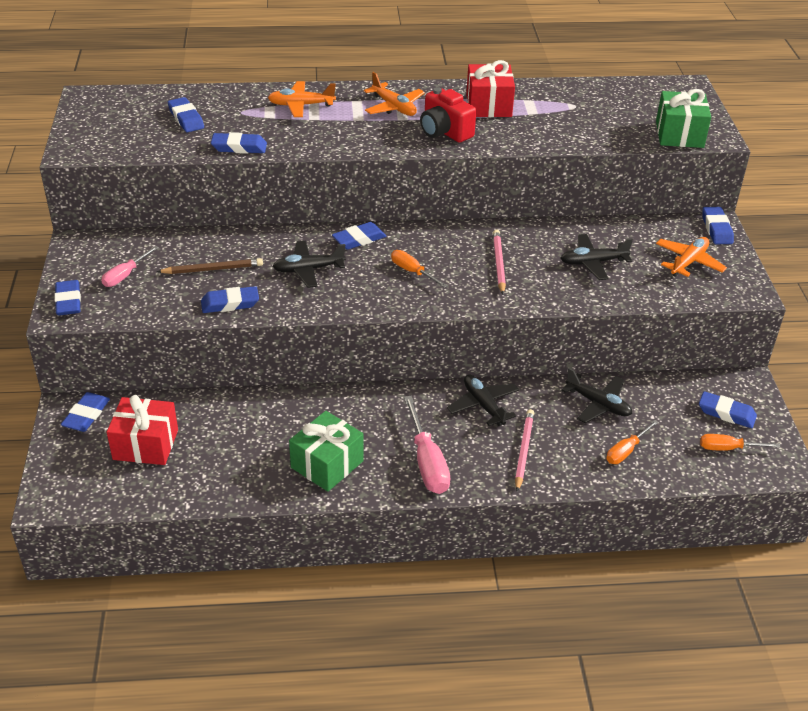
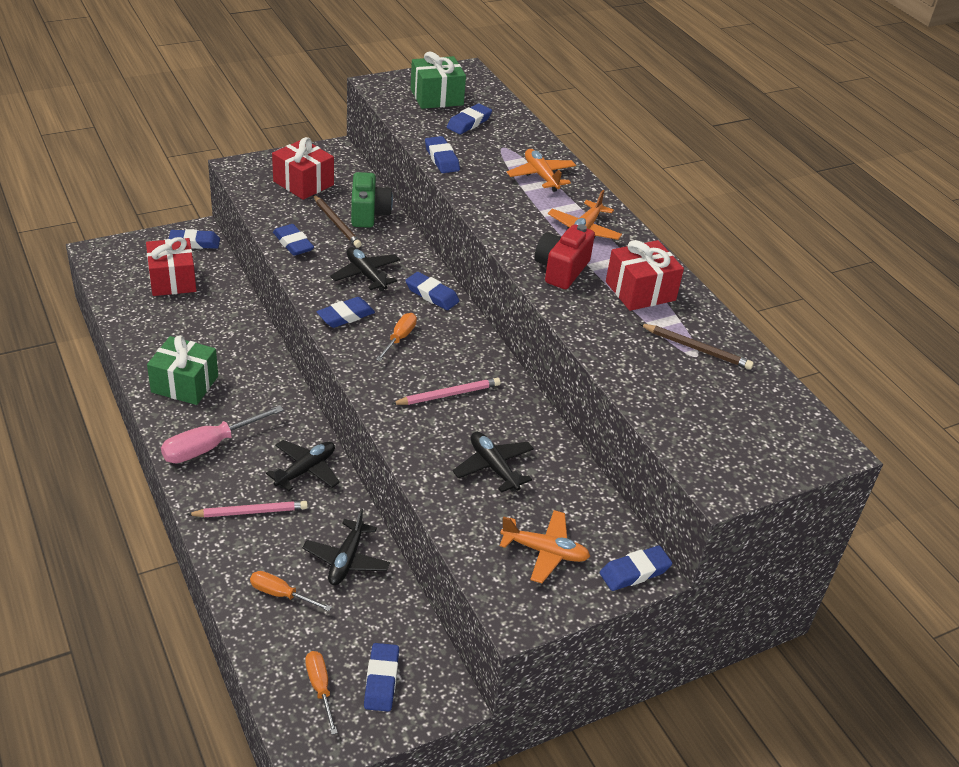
camera: 65 degrees right, 0 degrees up
(68, 301) = (255, 166): blue eraser -> blue eraser (346, 316)
(125, 275) = (303, 183): pink screwdriver -> red gift
(209, 246) = (368, 213): none -> green camera
(568, 103) = (696, 349): none -> brown pencil
(679, 134) = (699, 451): green gift -> green gift (436, 97)

